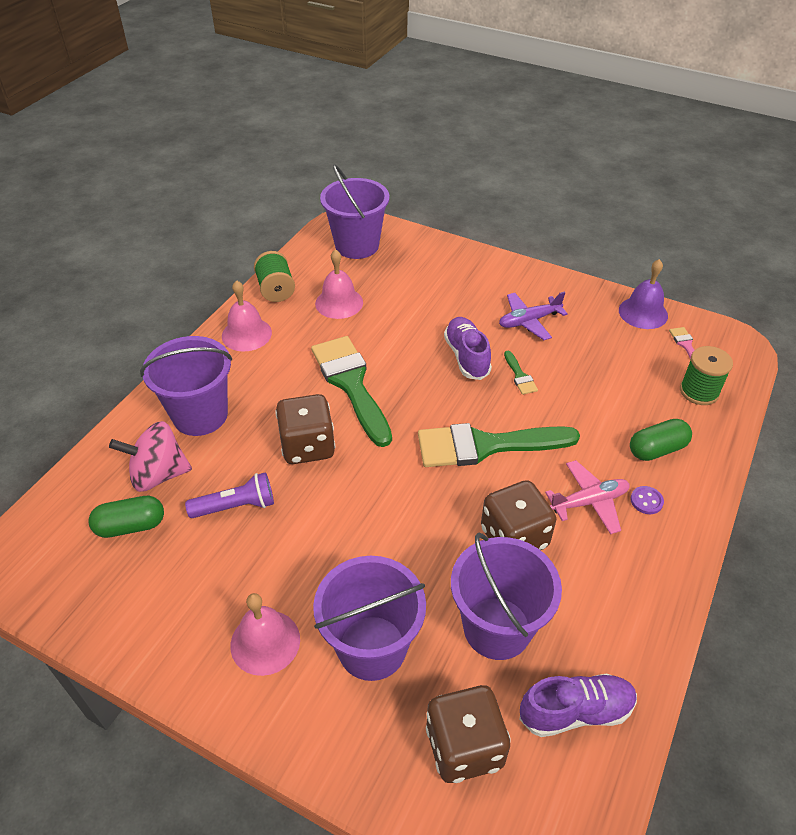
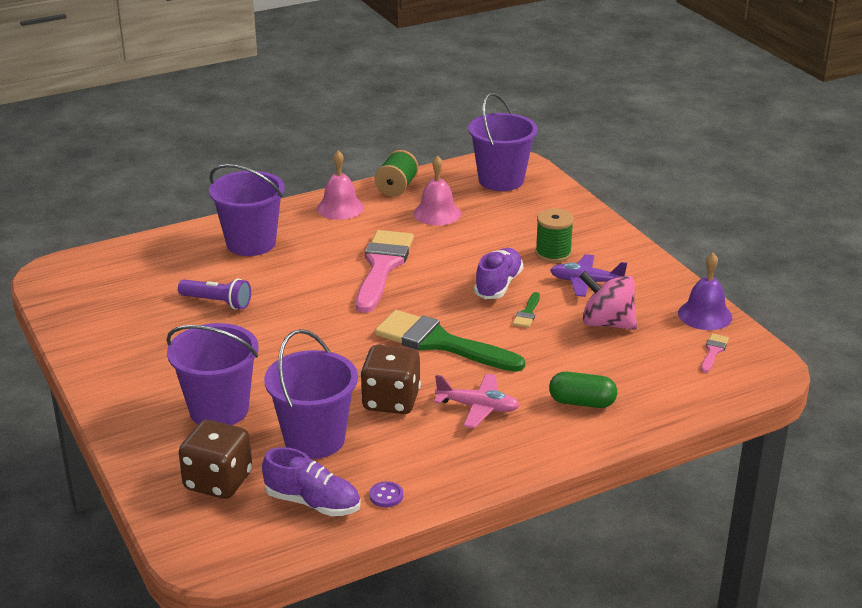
camera: 35 degrees right, 15 degrees down
(131, 526) = (140, 284): green capsule -> none
(158, 474) = (186, 265): pink spinning top -> pink spinning top (607, 323)
(265, 642) = (156, 377): pink bell -> none
(307, 446) = (305, 290): brown dice -> none
(351, 384) = (382, 266): green brush -> pink brush
(646, 501) = (526, 427): purple button -> purple button (386, 496)
(699, 391) = (678, 384): green spool -> green spool (553, 253)

